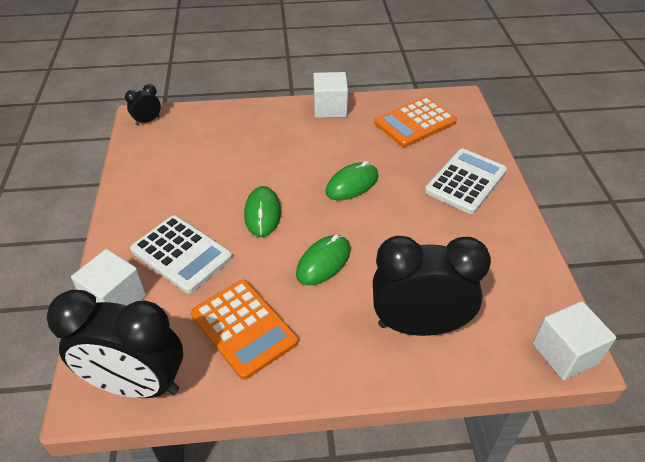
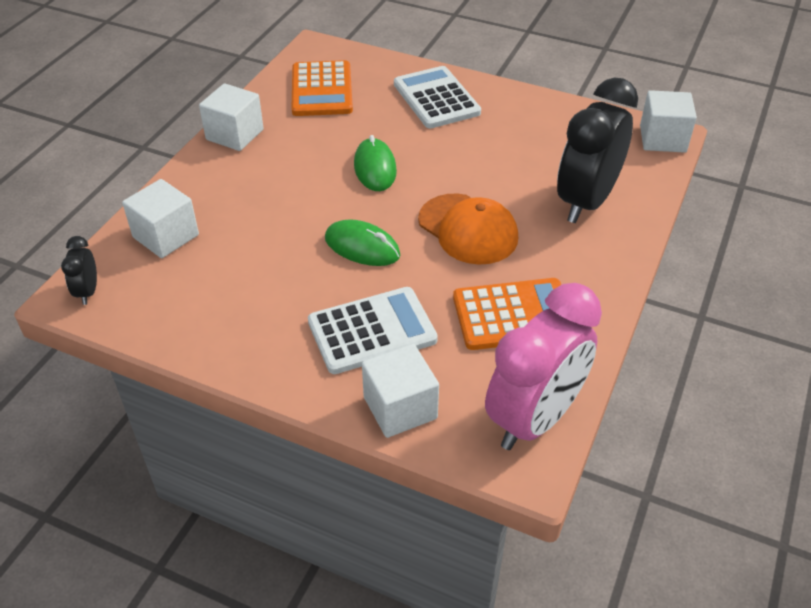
camera: 60 degrees left, 0 degrees up
(137, 384) = (534, 419): black clock -> pink clock
(212, 126) = (166, 236): none -> white cube
(323, 262) = (468, 229): green mouse -> orange cap

